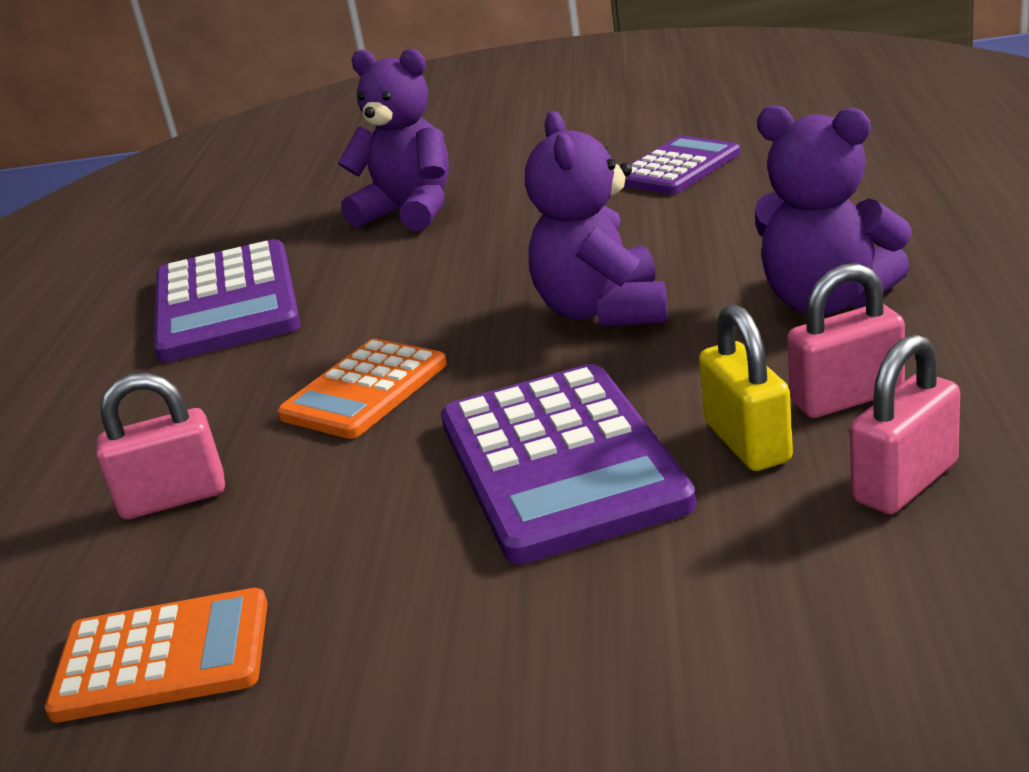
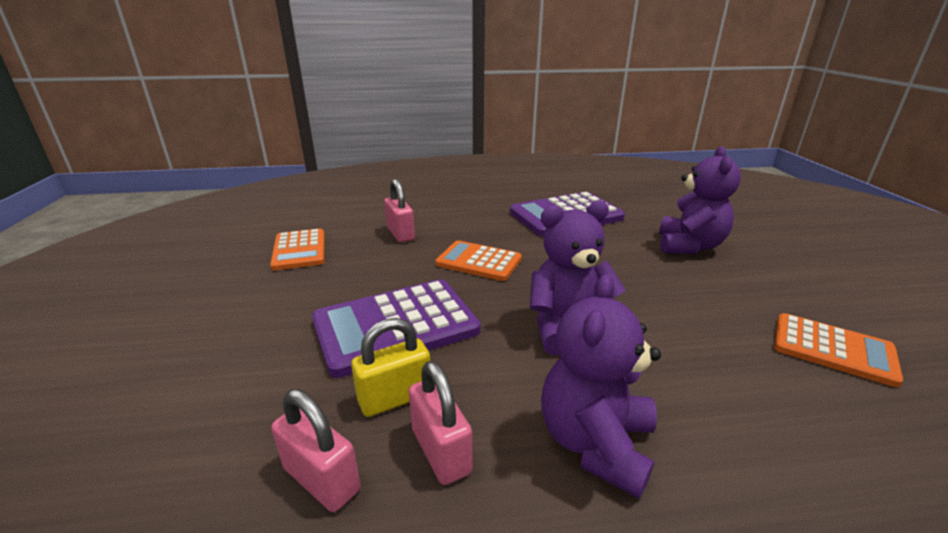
camera: 75 degrees right, 0 degrees up
(677, 168) = (833, 349): purple calculator -> orange calculator

